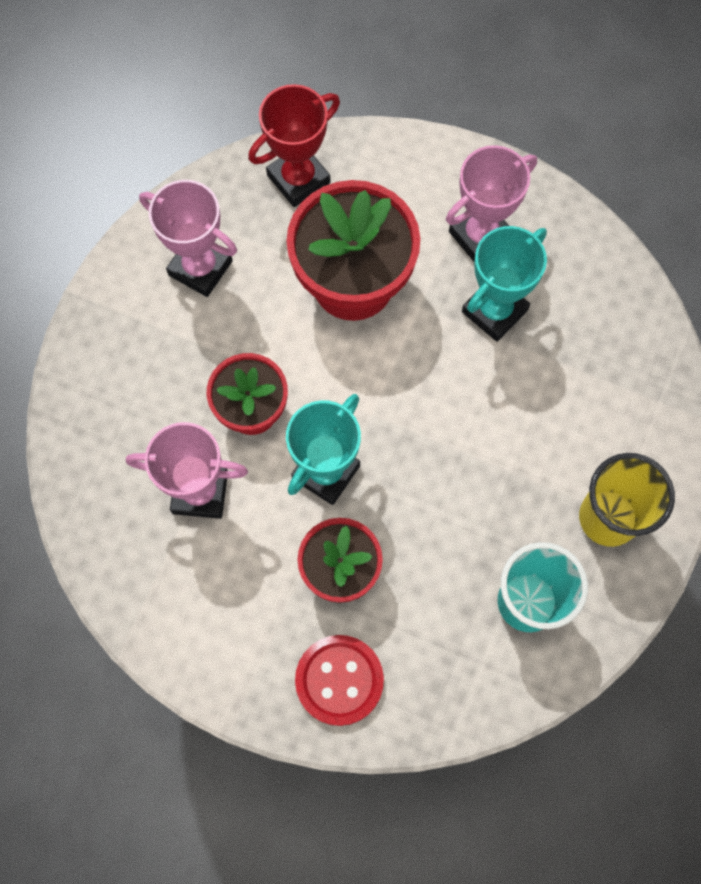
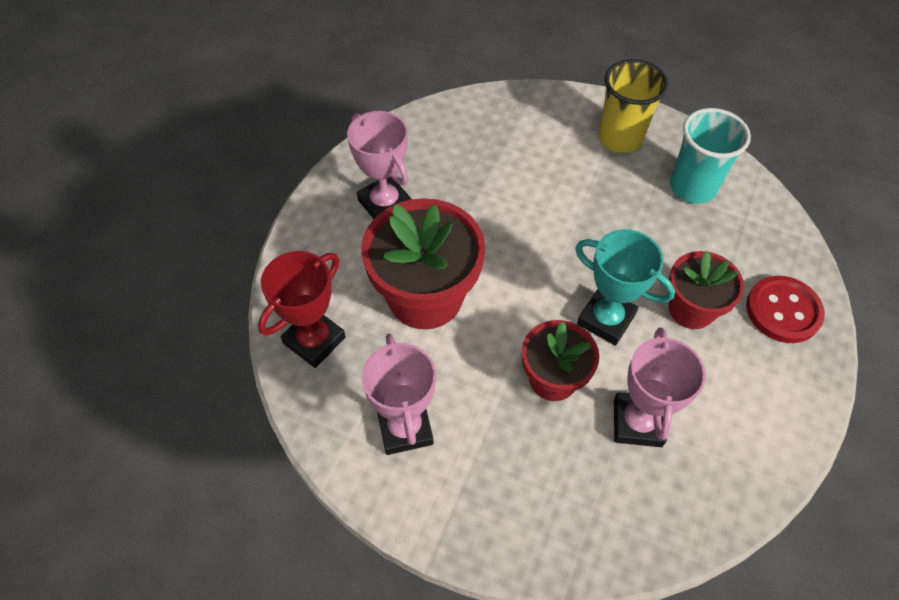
camera: 90 degrees left, 15 degrees down
(200, 268) = (405, 428): pink trophy -> pink trophy turned 45 degrees counterclockwise
(298, 179) = (314, 340): red trophy -> red trophy turned 75 degrees clockwise
(494, 311) = (454, 197): turquoise trophy -> none

